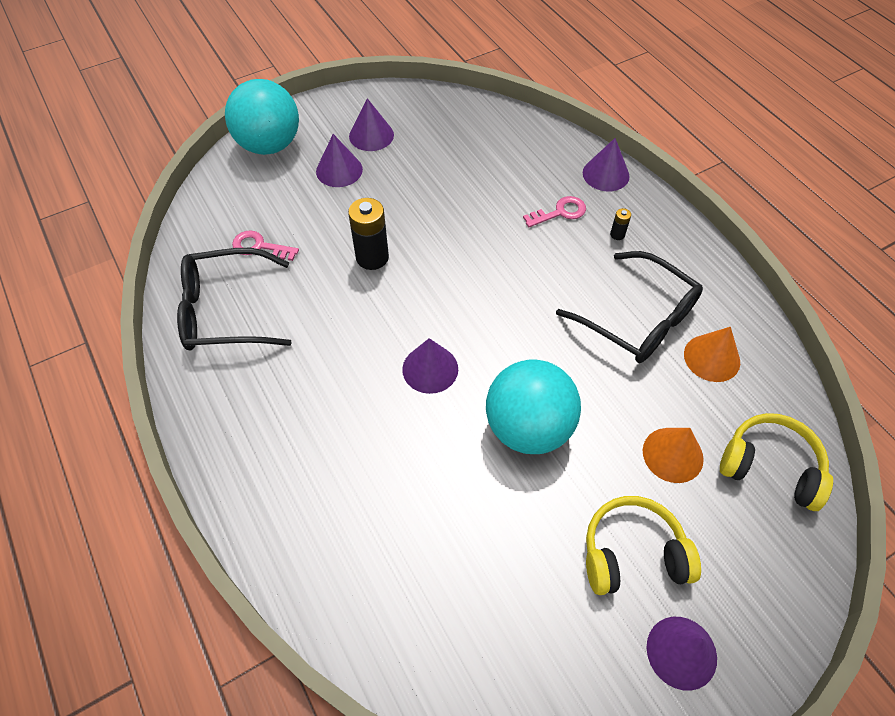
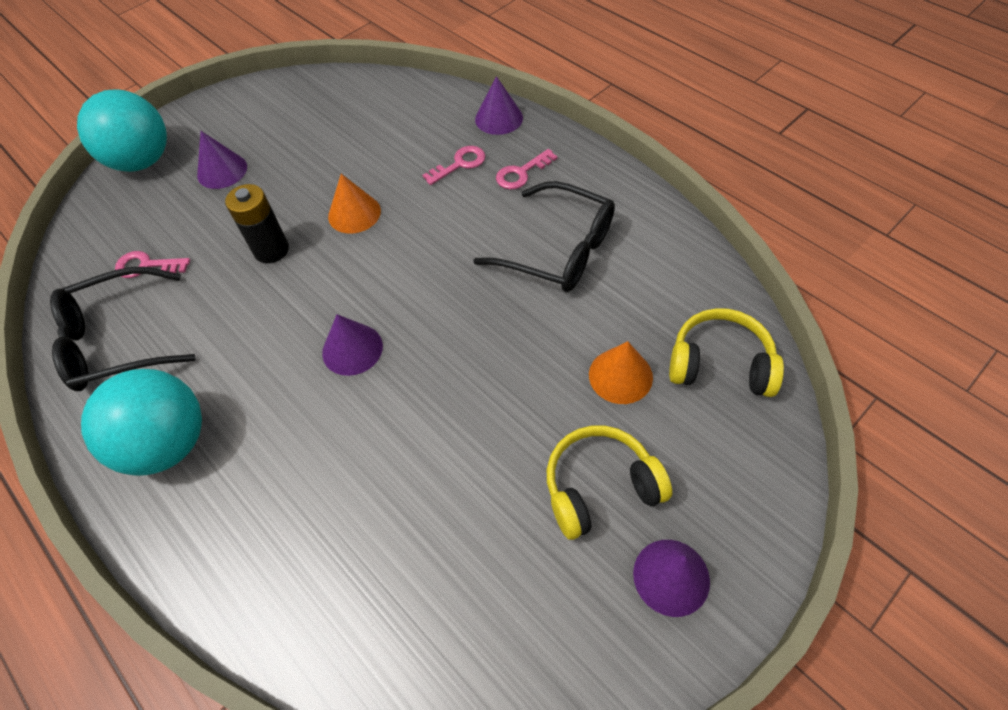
camera: 10 degrees left, 0 degrees up
(371, 135) = (251, 130): purple cone -> none
(528, 427) = (467, 384): turquoise ball -> turquoise ball (168, 443)
(617, 234) = (521, 173): black battery -> pink key
(712, 358) = (639, 271): orange cone -> orange cone (354, 213)

